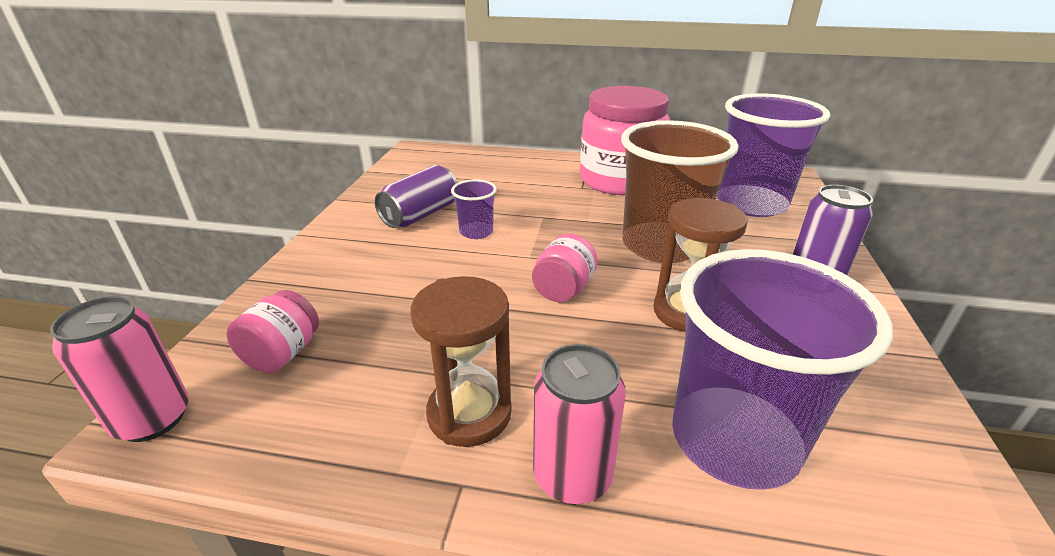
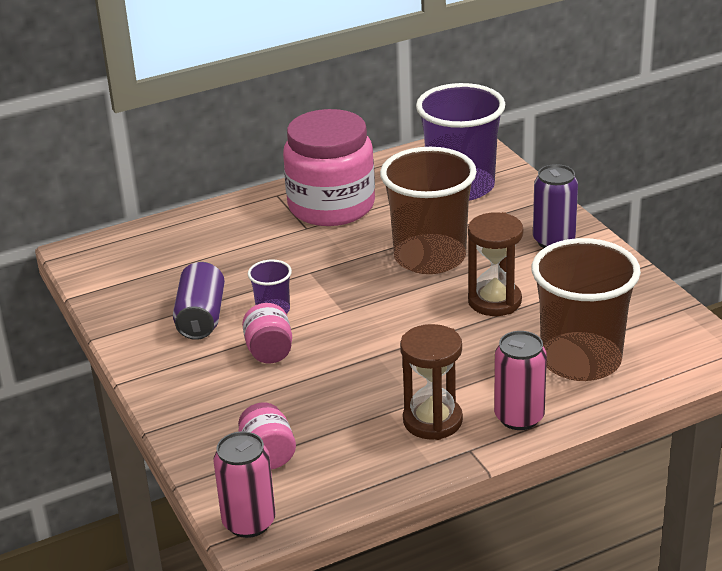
camera: 35 degrees left, 0 degrees up
(563, 289) = (398, 324): pink jar -> pink jar (269, 351)
(734, 439) = (580, 360): purple cup -> brown cup

